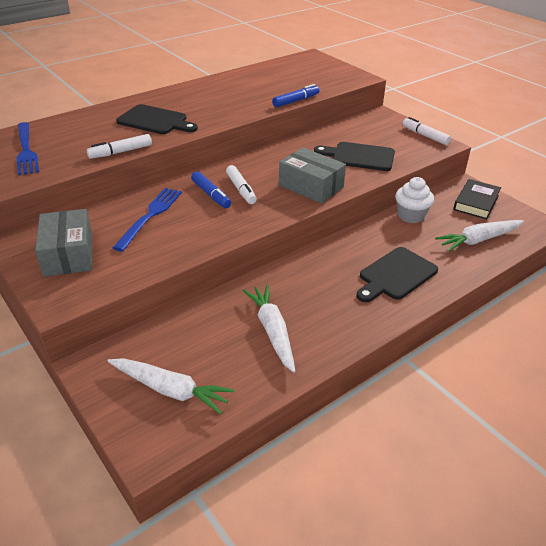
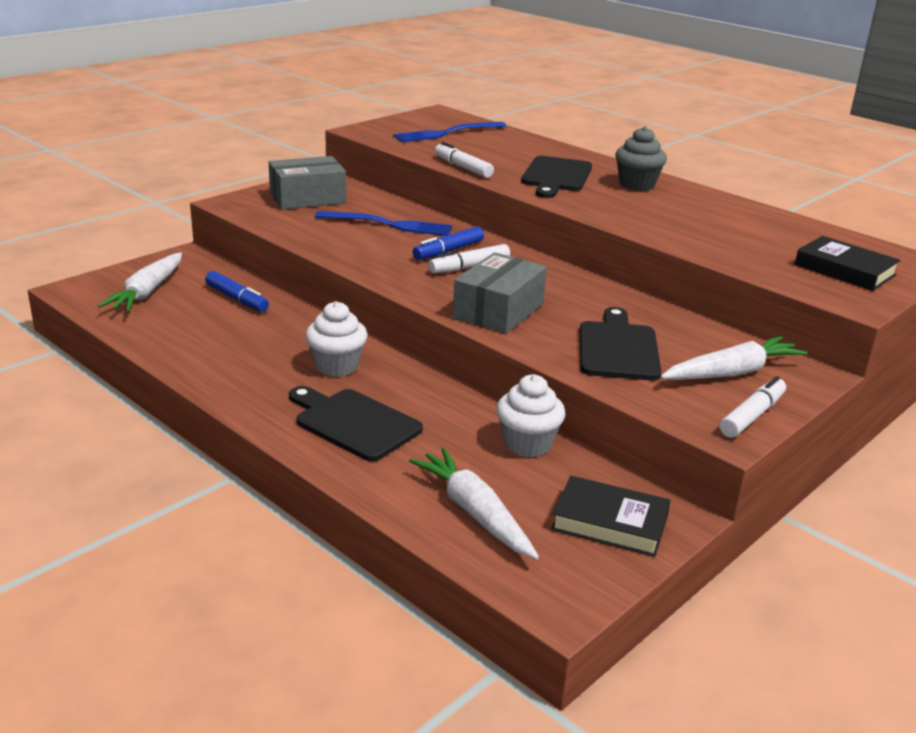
camera: 80 degrees right, 10 degrees down
(182, 98) = (637, 185): none -> grey cupcake
(272, 331) = (231, 337): white carrot -> white carrot (732, 373)
(296, 101) = (693, 252): blue marker -> blue marker (237, 299)
(321, 72) = (845, 270): none -> black book
(321, 278) = (337, 366): none -> white cupcake

